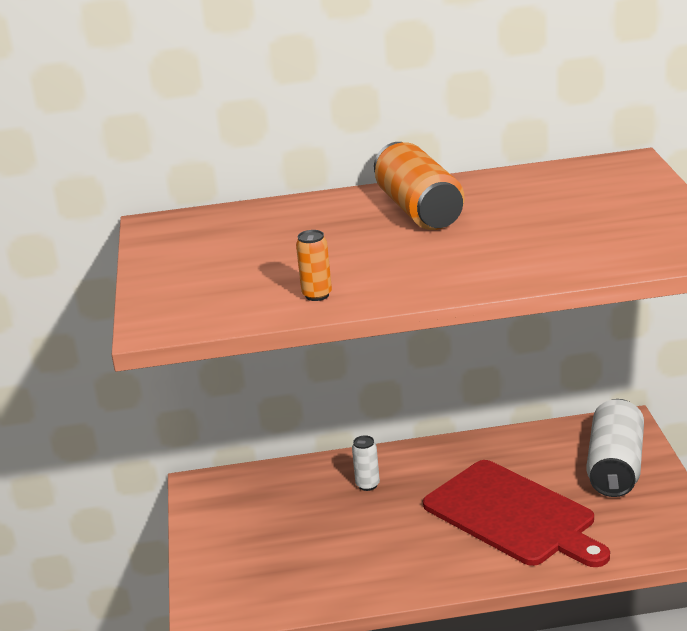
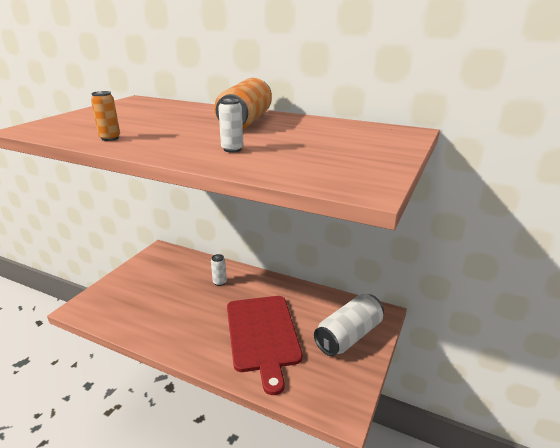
camera: 30 degrees right, 0 degrees up
(497, 255) = (232, 149): none -> white can

